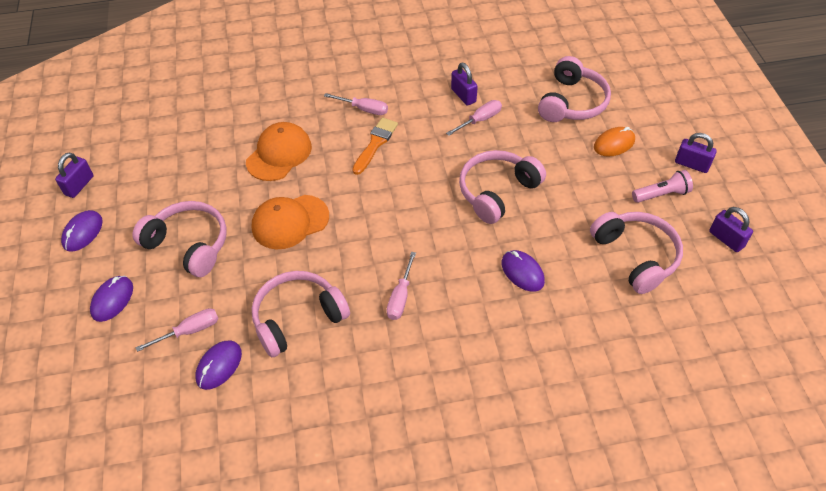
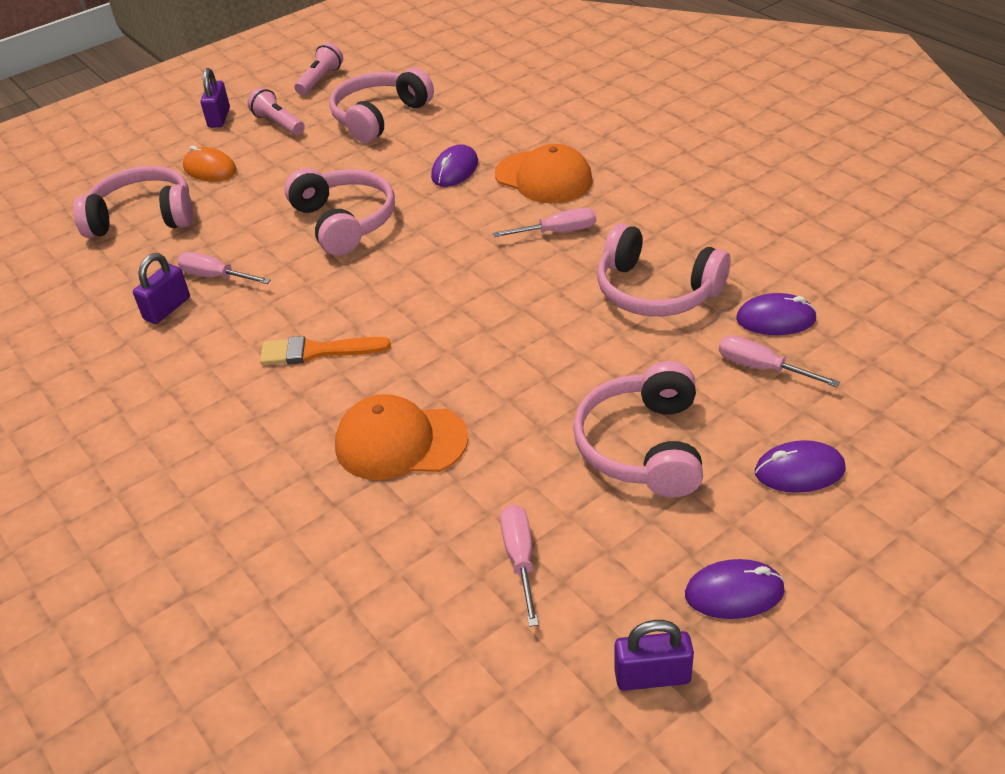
camera: 115 degrees left, 10 degrees down
(290, 222) = (521, 366): orange cap -> orange cap (543, 178)
(364, 109) = (246, 394): pink screwdriver -> pink screwdriver (520, 559)
(497, 192) = (344, 222): pink headphones -> pink headphones turned 135 degrees counterclockwise
(726, 239) = (320, 80): purple padlock -> pink flashlight

